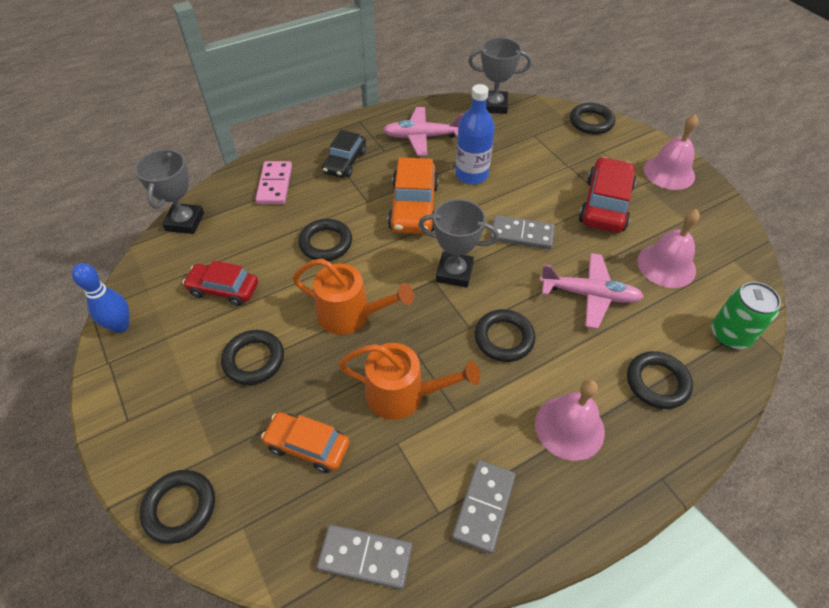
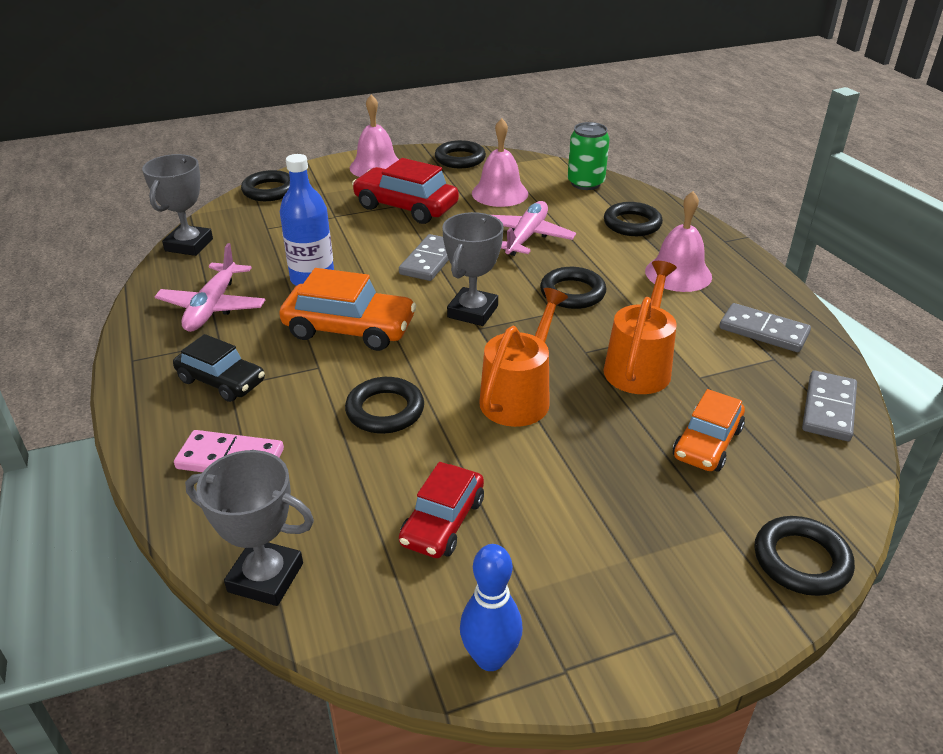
camera: 80 degrees left, 15 degrees down
(254, 360) = (579, 488): black ring -> black ring (460, 159)

